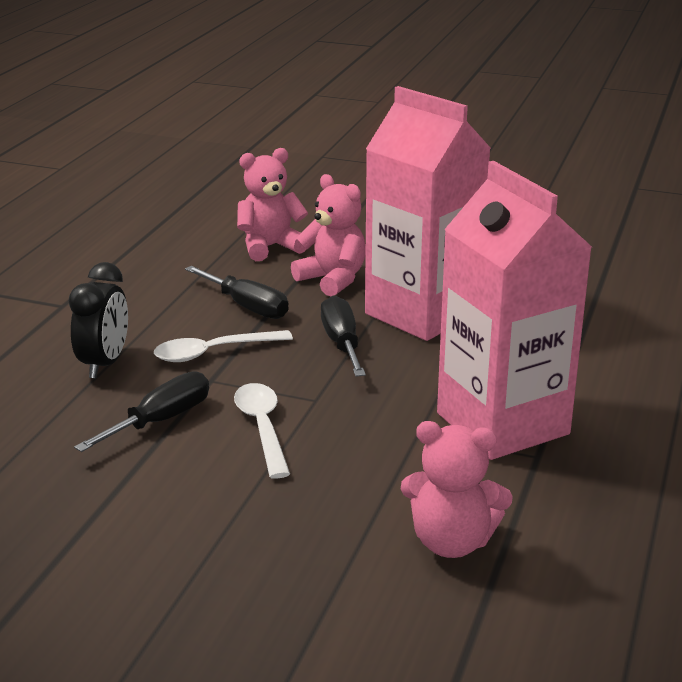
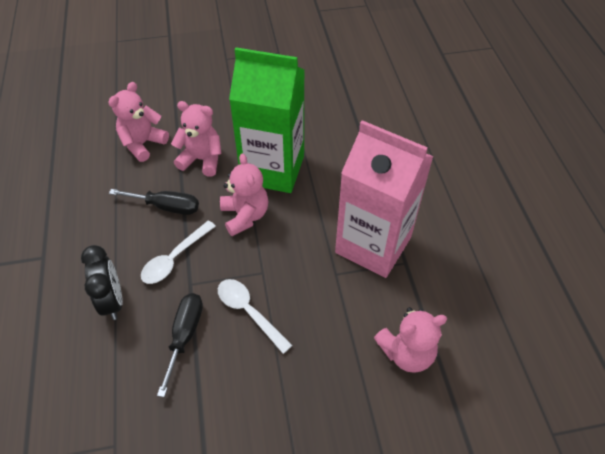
camera: 30 degrees left, 25 degrees up
(342, 343) = (245, 216): black screwdriver -> pink teddy bear
(422, 313) = (273, 169): pink carton -> green carton

